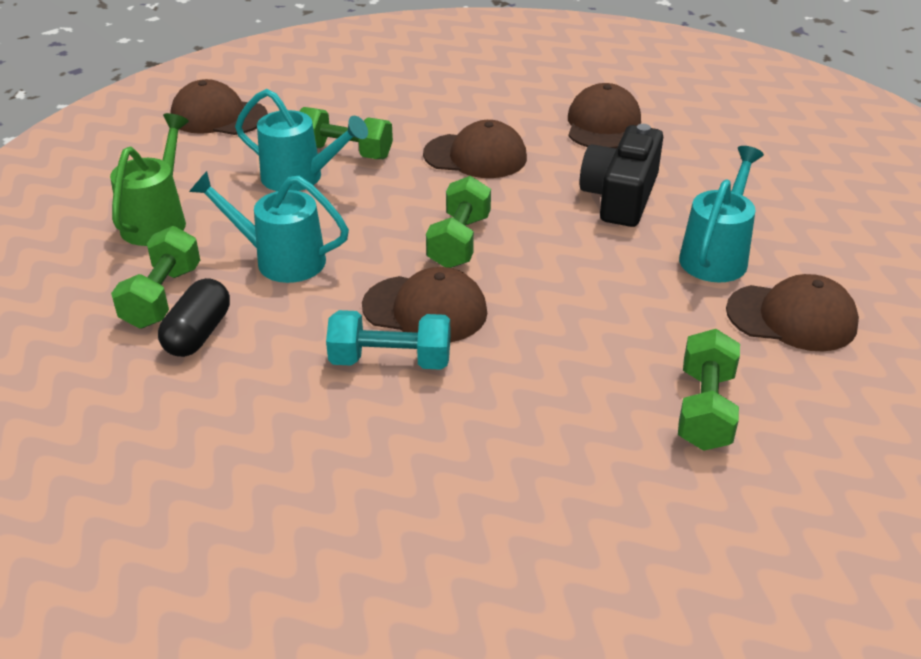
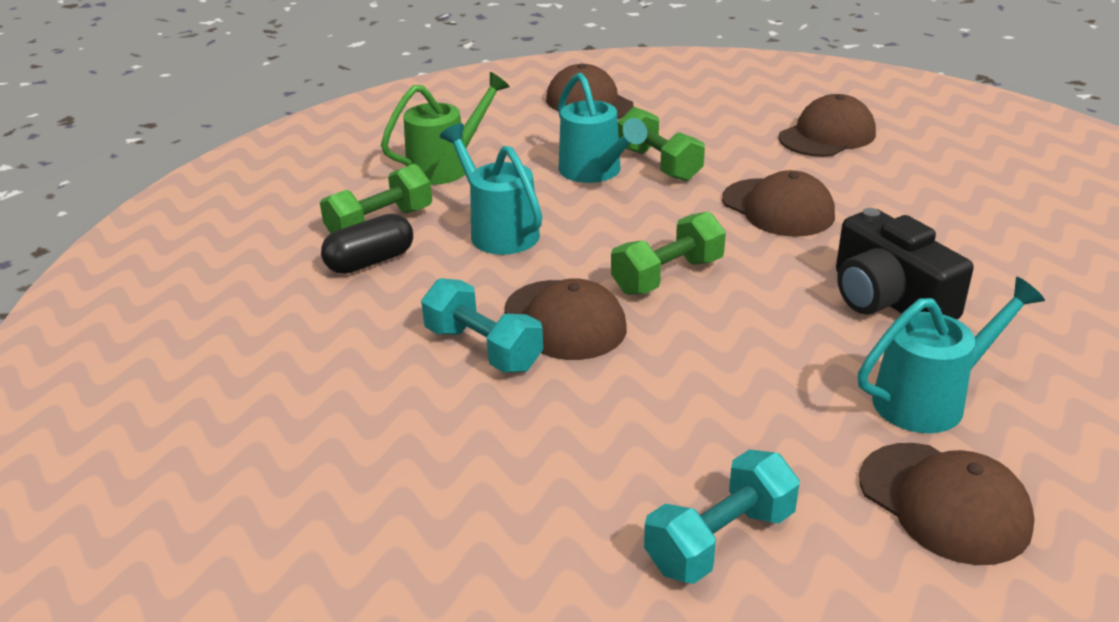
camera: 40 degrees right, 5 degrees down
(603, 124) = (955, 224): brown cap -> brown cap (827, 135)
(620, 196) = (888, 299): black camera -> black camera turned 90 degrees counterclockwise
(705, 409) = (720, 540): green dumbbell -> turquoise dumbbell

